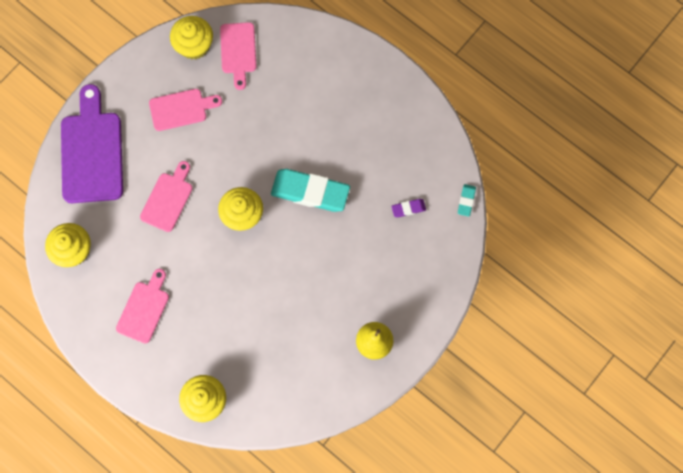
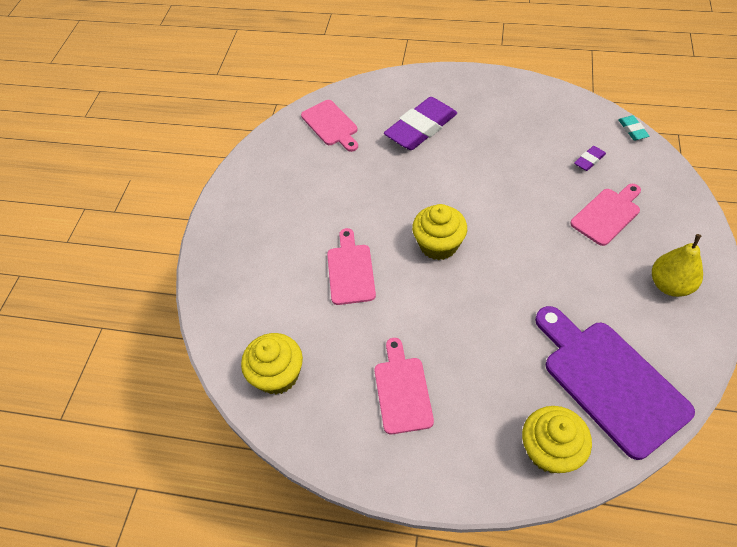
camera: 25 degrees left, 20 degrees down
(92, 152) = (238, 271): purple cutting board -> purple cutting board (609, 381)
(181, 109) = (308, 191): pink cutting board -> pink cutting board (607, 214)
(194, 45) = (285, 139): yellow cupcake -> none
(305, 98) = (421, 128): none -> purple eraser
(310, 192) = (488, 193): turquoise eraser -> none

